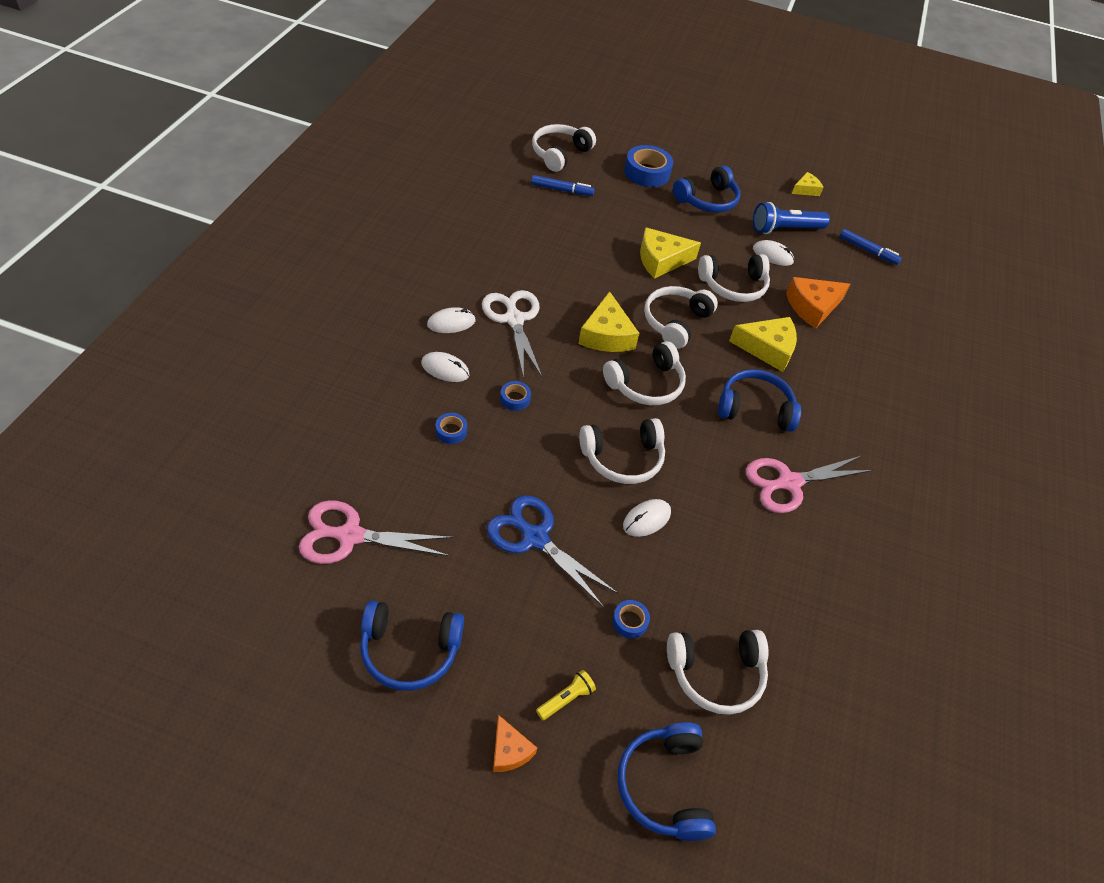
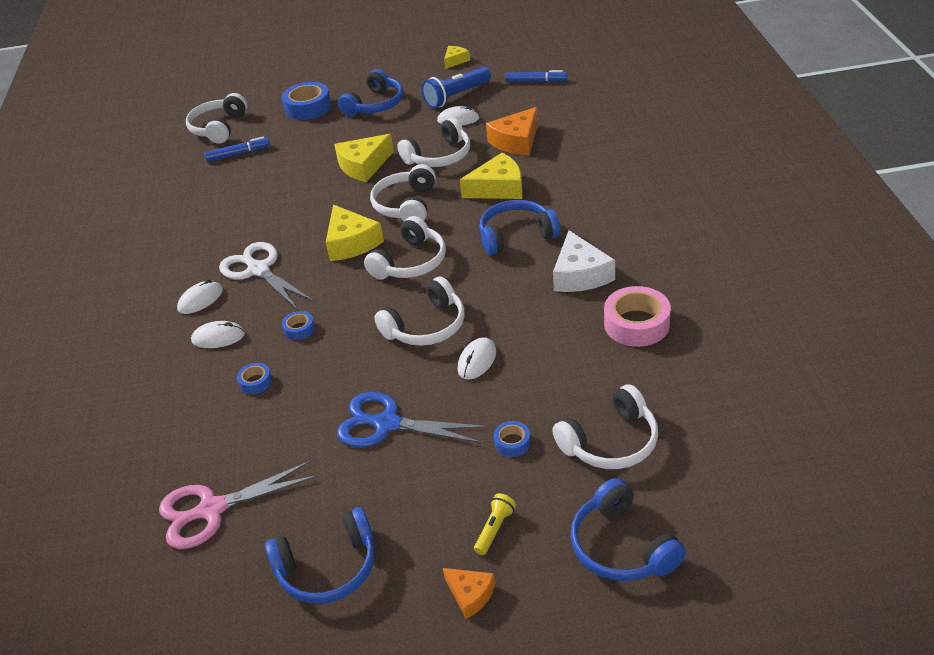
camera: 15 degrees left, 10 degrees down
(789, 482) = (580, 274): pink scissors -> white cheese
(810, 565) = (636, 324): none -> pink tape

